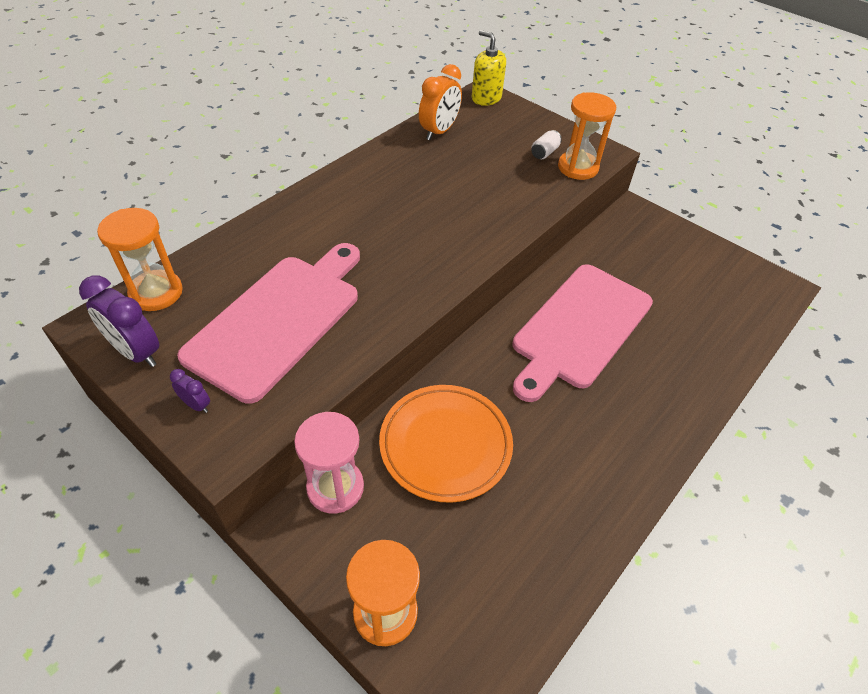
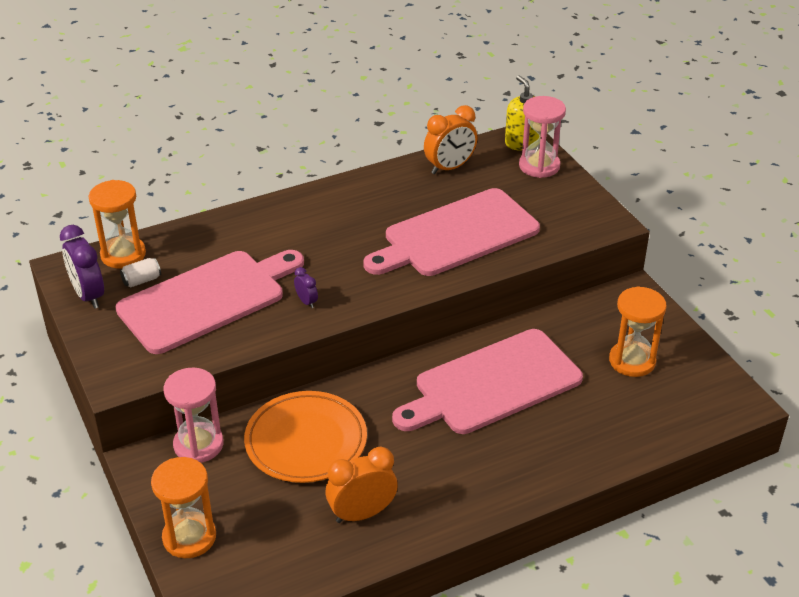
camera: 25 degrees right, 10 degrees down
(196, 405) = (114, 344): purple clock -> purple clock (306, 302)
(485, 192) = (455, 235): none -> pink cutting board
(514, 115) = (539, 166): none -> pink hourglass
(544, 153) = (544, 210): white can -> white can (142, 280)
(548, 510) = (362, 513): none -> orange clock
(578, 167) = (568, 231): orange hourglass -> orange hourglass (632, 361)

